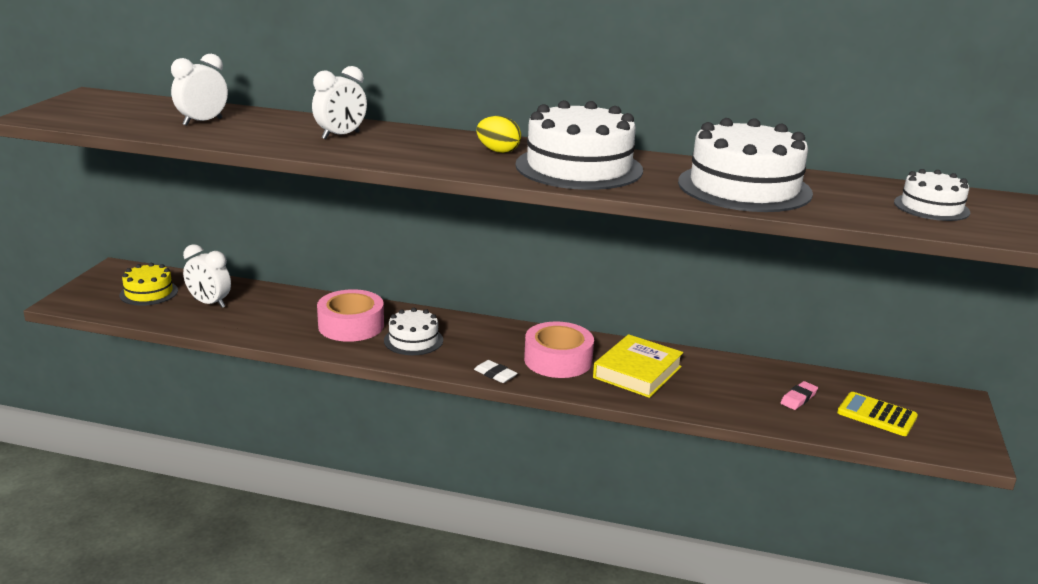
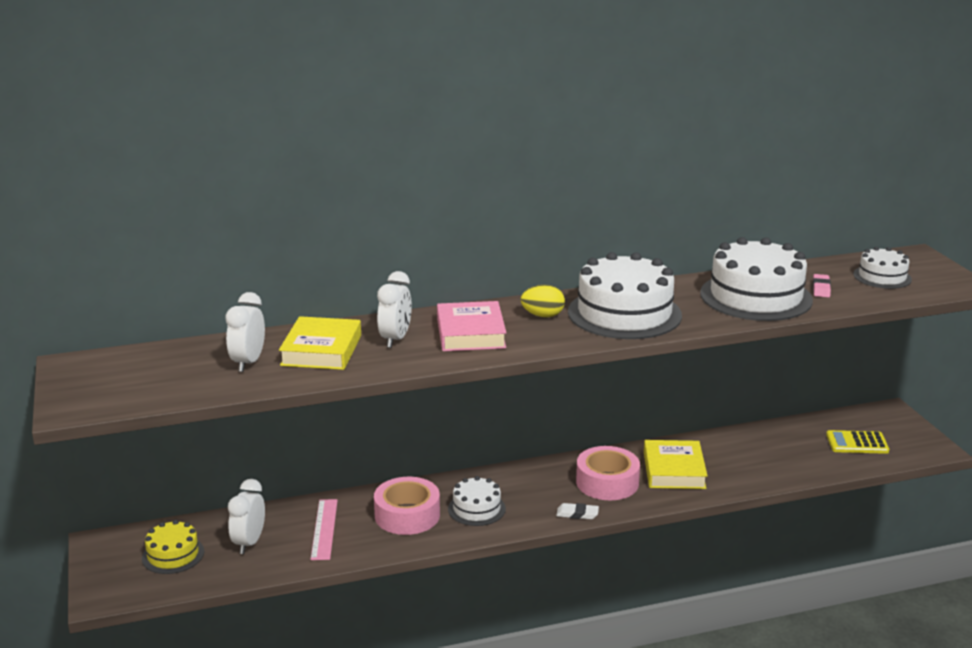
camera: 30 degrees left, 0 degrees up
(209, 303) = (249, 543): white clock -> white clock turned 105 degrees clockwise
(270, 128) = (321, 350): none -> yellow book
(275, 313) = (324, 529): none -> pink ruler
(410, 147) = (471, 333): none -> pink book
(798, 398) = (799, 449): pink eraser -> pink eraser (821, 288)

